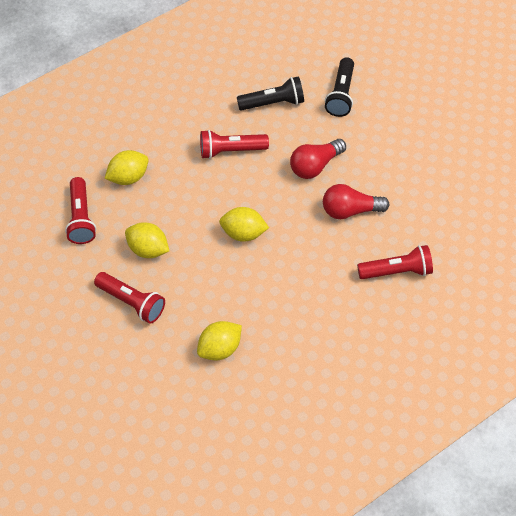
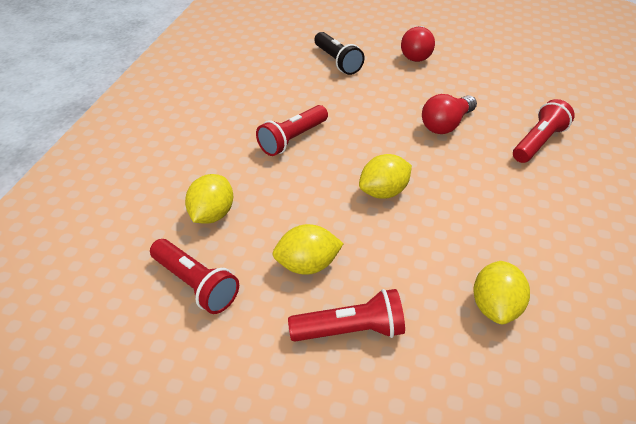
camera: 40 degrees left, 15 degrees down
(273, 102) = (289, 91): black flashlight -> none
(315, 165) = (378, 112): red light bulb -> red light bulb (416, 54)

